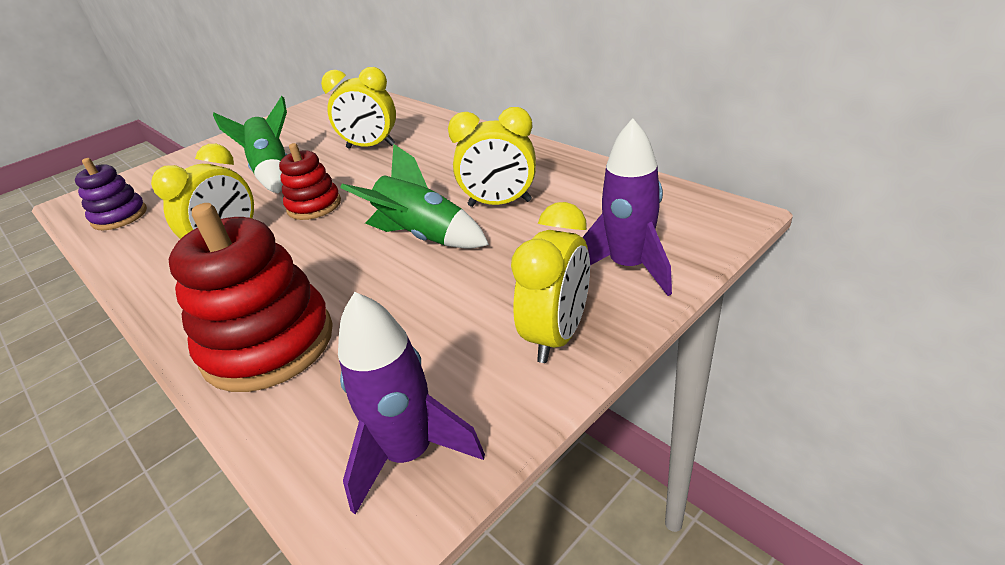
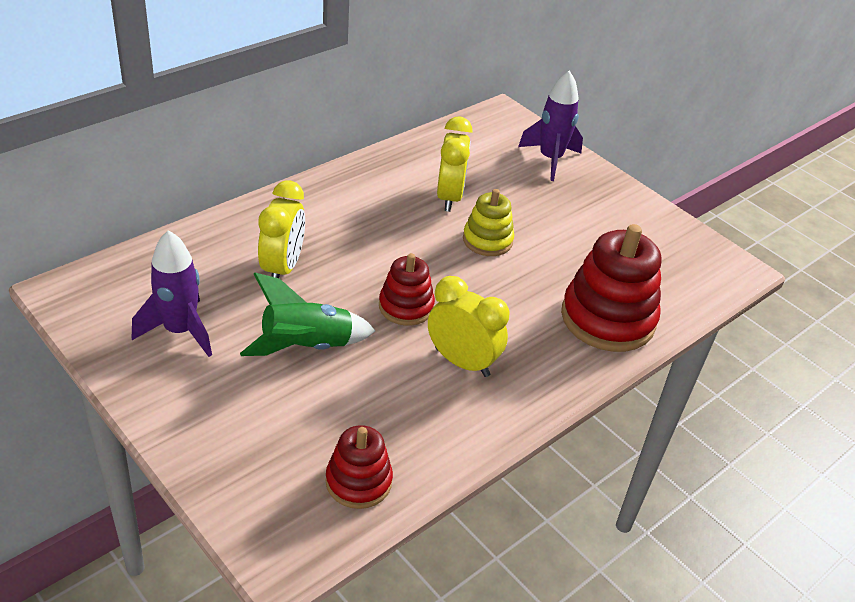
camera: 95 degrees left, 5 degrees up
(119, 216) = (358, 481): purple stacking toy -> red stacking toy
(409, 454) = (696, 256): purple rocket -> purple rocket (180, 331)
(423, 237) = (487, 240): green rocket -> yellow stacking toy
(557, 335) = (610, 196): yellow clock -> none

